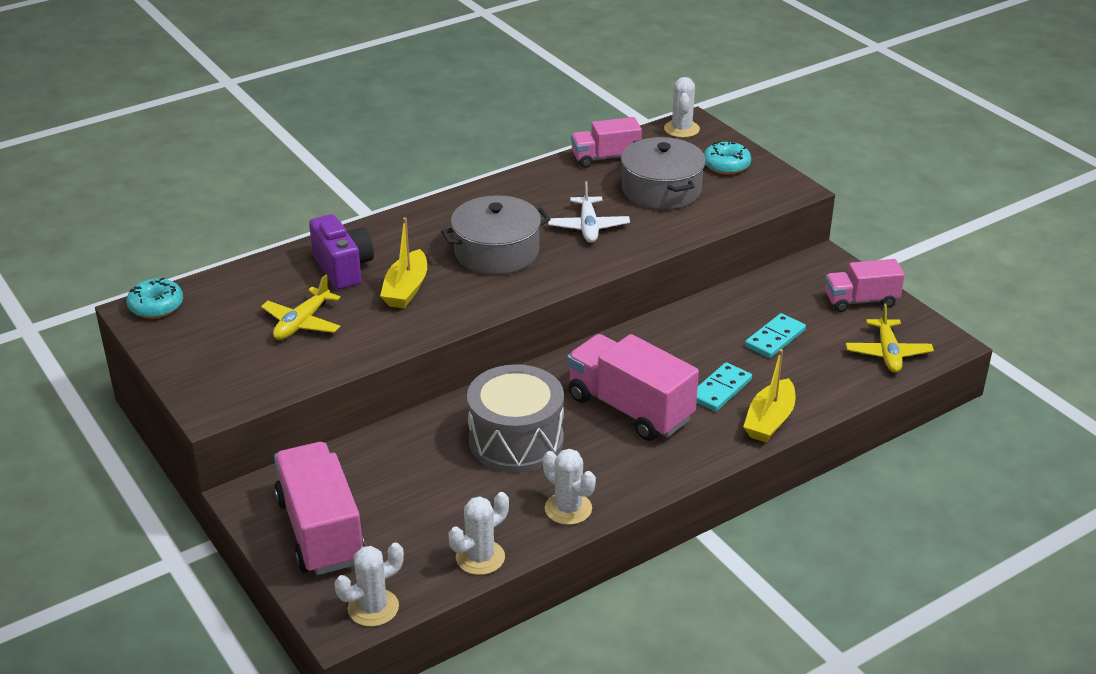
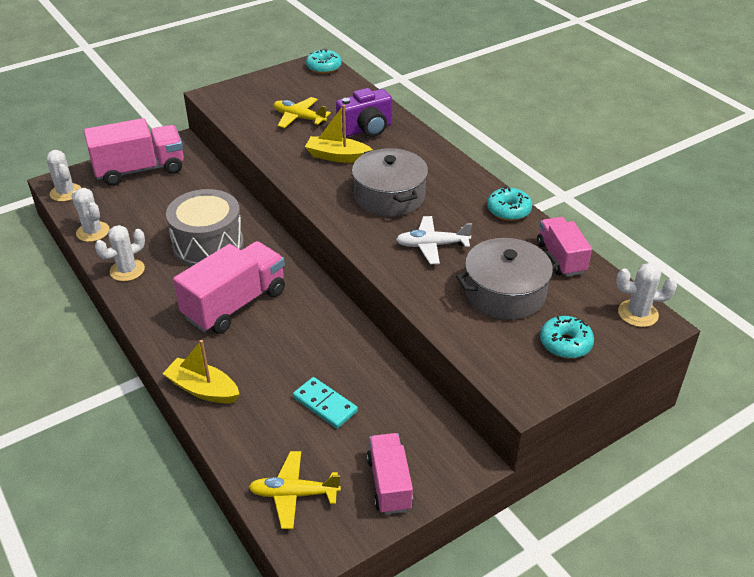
camera: 90 degrees right, 5 degrees up
(526, 180) = (508, 210): none -> turquoise donut
(720, 389) = (251, 360): turquoise domino -> none

